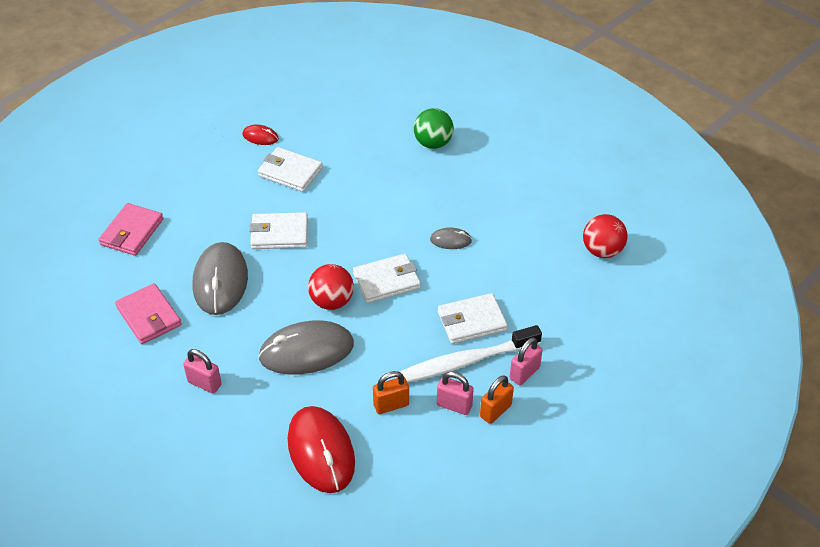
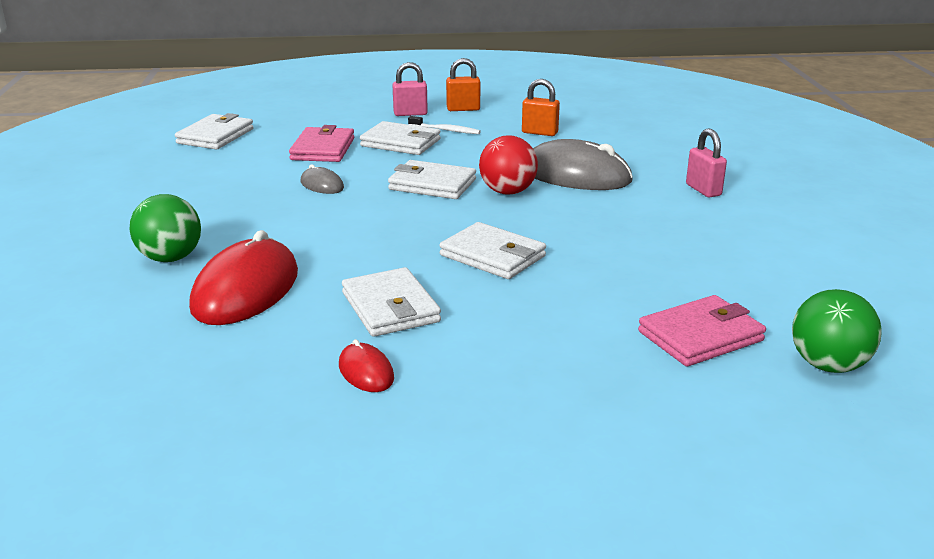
camera: 140 degrees left, 20 degrees down
(64, 244) = (828, 365): none -> green ball
(149, 316) = (733, 250): pink wallet -> pink wallet (323, 149)
(220, 281) = (615, 245): grey mouse -> none
(321, 451) = (628, 133): red mouse -> red mouse (246, 290)
(454, 405) = (489, 119): pink padlock -> none
(464, 362) = (445, 130): white toothbrush -> white toothbrush, size x0.47
(602, 251) = (215, 136): red ball -> white wallet

